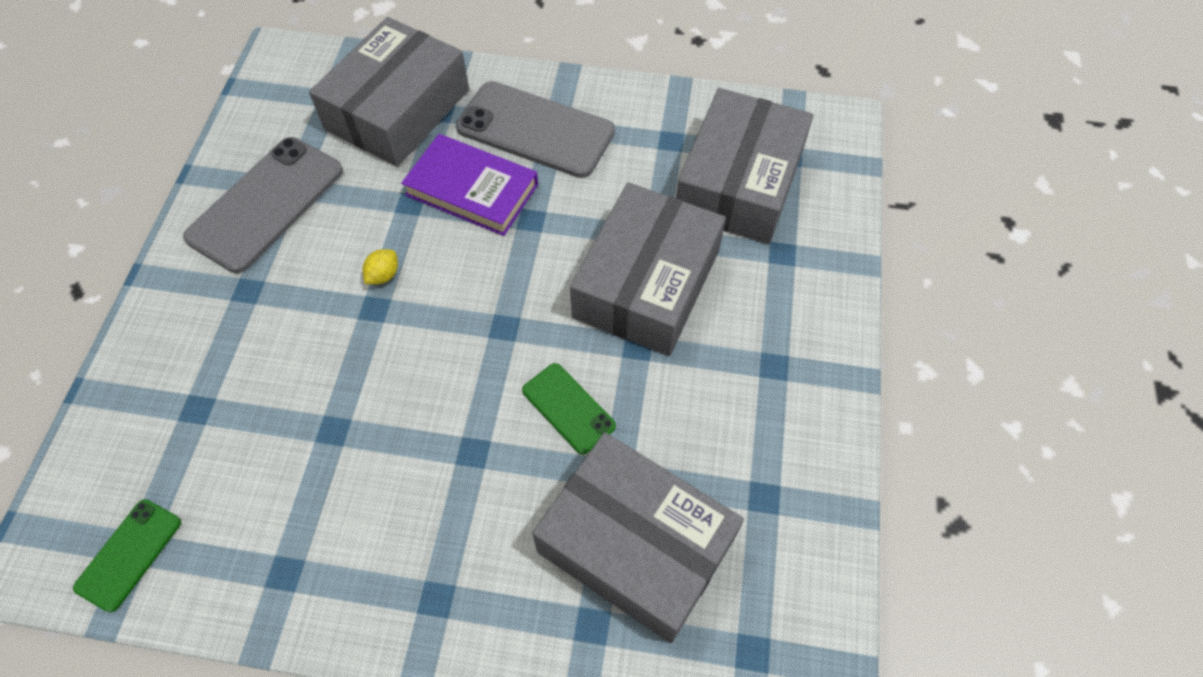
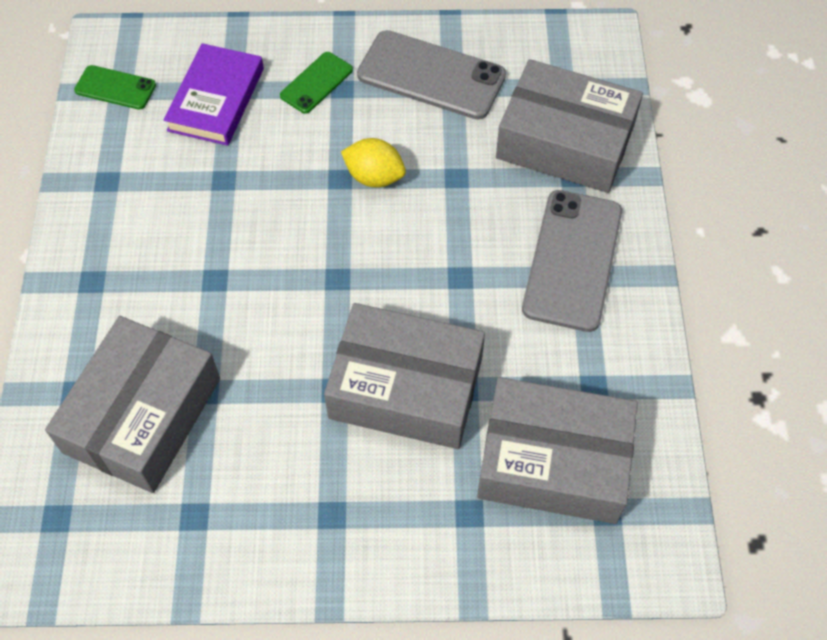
camera: 80 degrees right, 0 degrees up
(383, 275) = (374, 177): yellow lemon -> yellow lemon, size x1.69
(472, 189) = (484, 222): purple book -> purple book (216, 99)
(568, 408) = (263, 343): green phone -> green phone (316, 83)

